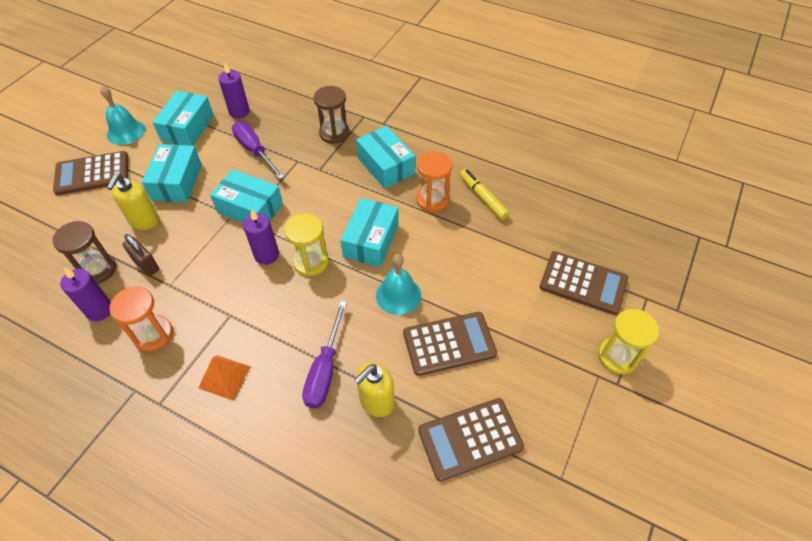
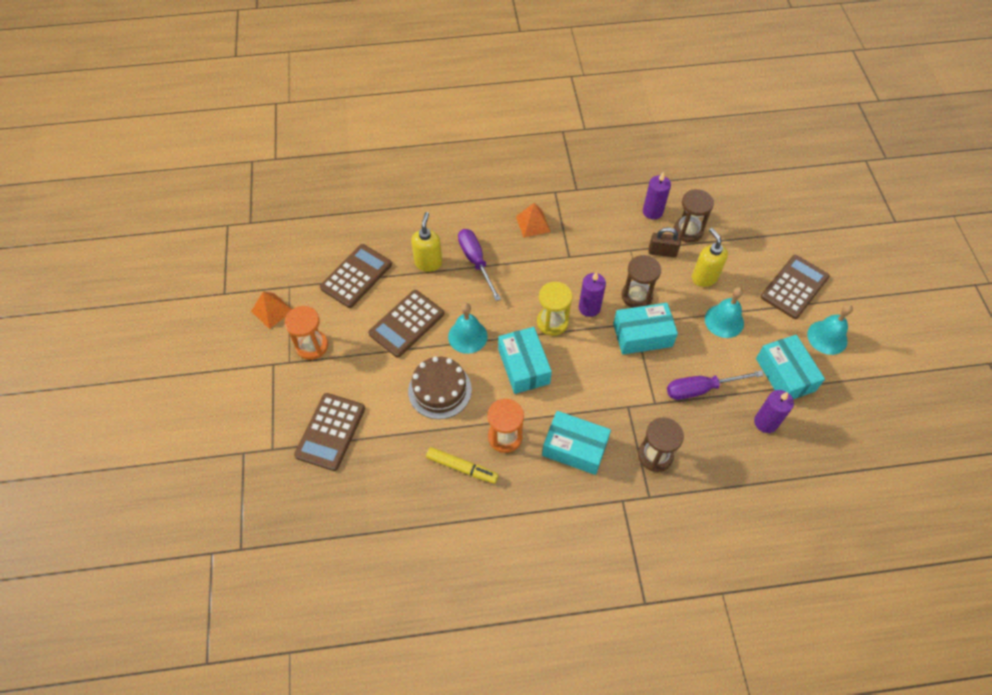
camera: 145 degrees right, 5 degrees up
(153, 334) = (602, 219): orange hourglass -> orange hourglass (312, 346)
(177, 182) = (724, 321): turquoise box -> turquoise bell
(216, 240) = (636, 296): none -> brown hourglass
(254, 151) = (701, 389): purple screwdriver -> purple screwdriver turned 150 degrees clockwise
(460, 263) = (440, 390): none -> brown cake
(583, 283) = (330, 431): brown calculator -> brown calculator turned 60 degrees counterclockwise
(596, 455) = (272, 311): none -> orange pyramid
(617, 357) = (280, 384): yellow hourglass -> none

